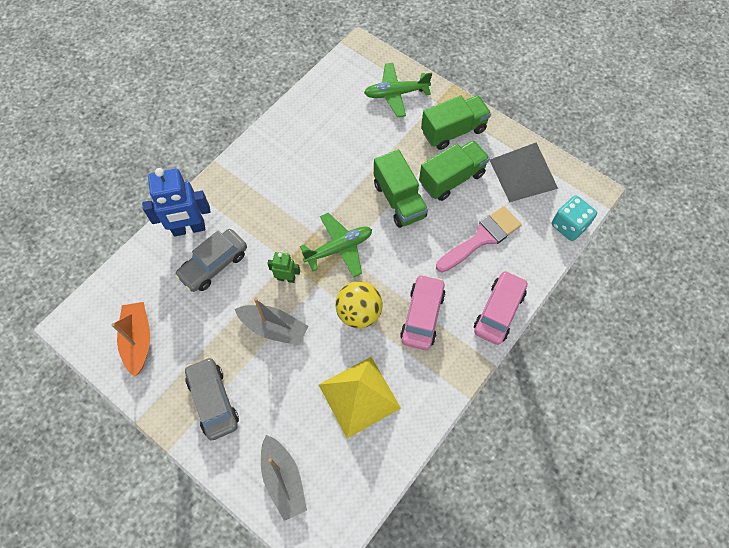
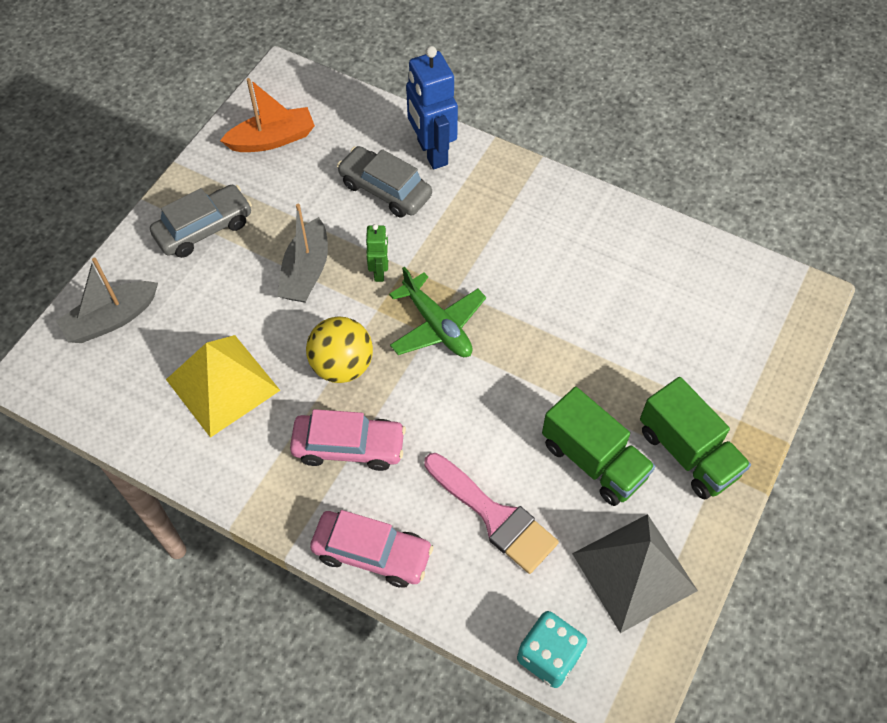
camera: 80 degrees right, 5 degrees down
(396, 94) = (734, 358): green plane -> none
(399, 200) = (535, 390): green truck -> none

